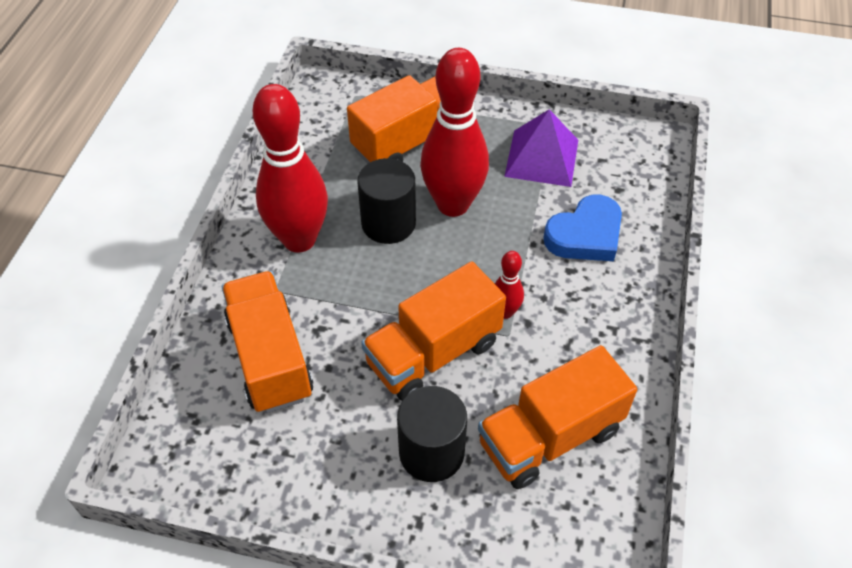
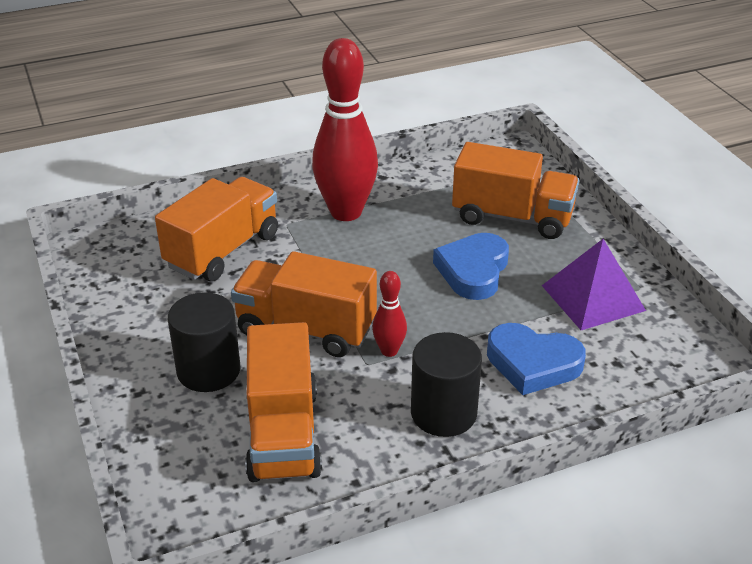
camera: 55 degrees right, 15 degrees down
(388, 223) = (412, 246): black cylinder -> black cylinder (443, 413)
(453, 204) = (473, 271): red bowling pin -> blue heart
(549, 436) = (283, 433): orange truck -> orange truck turned 120 degrees counterclockwise

